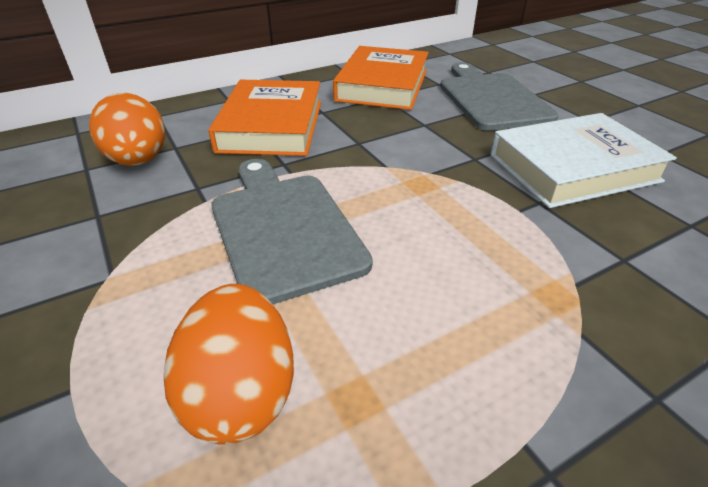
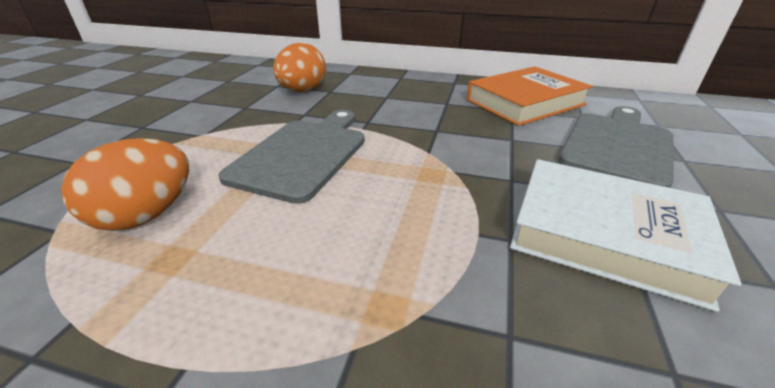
camera: 45 degrees right, 5 degrees down
(271, 126) = (399, 99): orange book -> none

